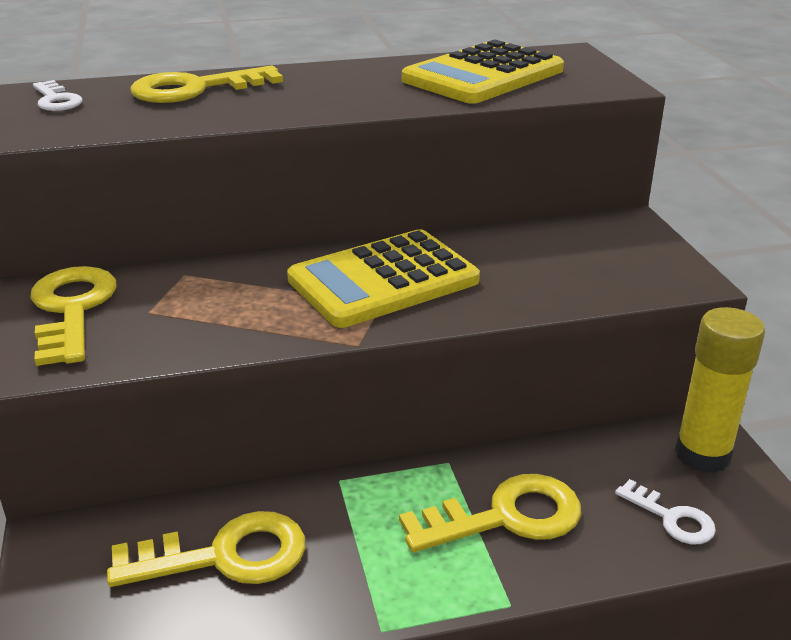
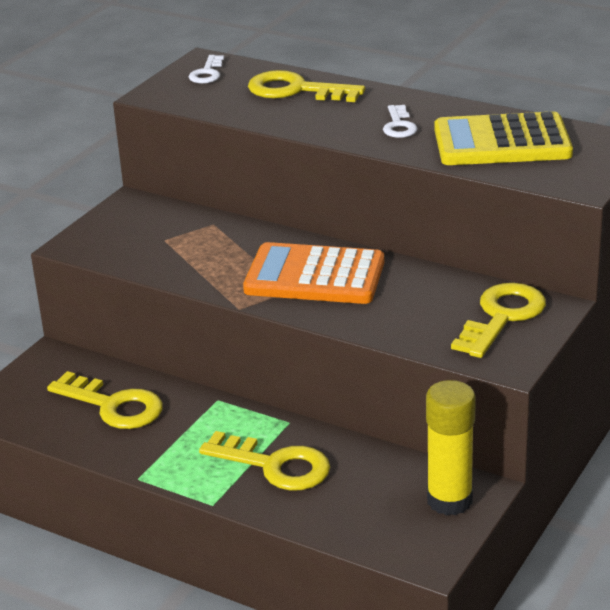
camera: 45 degrees right, 0 degrees up
(72, 309) = (130, 221): yellow key -> yellow key (502, 317)
(383, 280) = (314, 276): yellow calculator -> orange calculator
(671, 518) = (367, 518): white key -> white key (399, 126)

